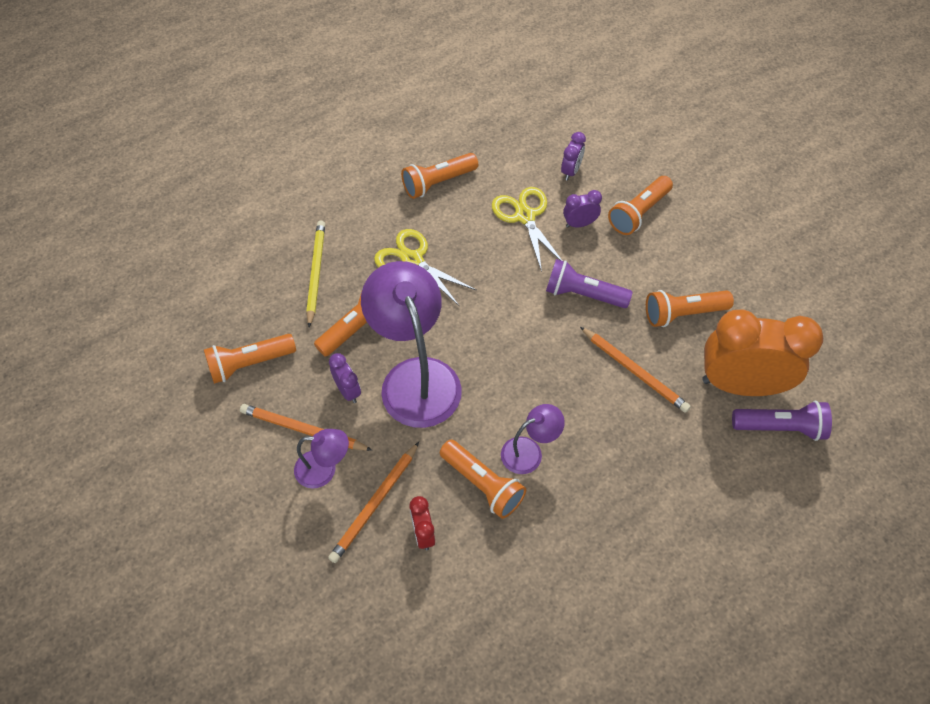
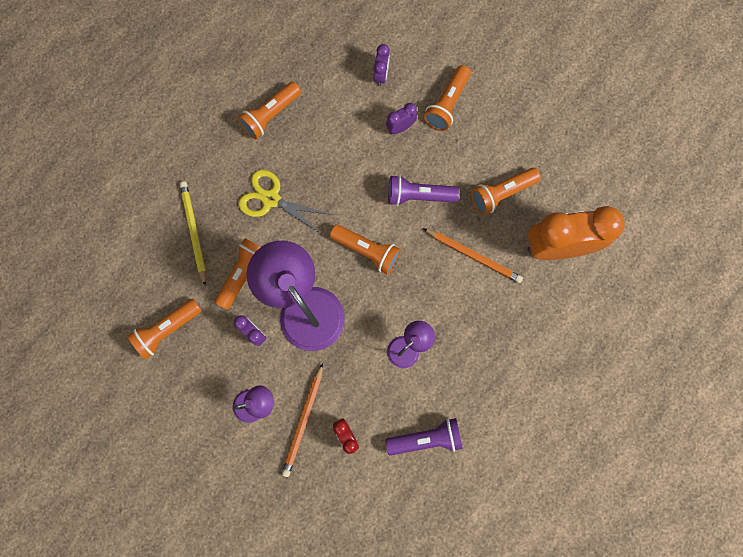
camera: 15 degrees left, 20 degrees up
(303, 430) = (229, 375): orange pencil -> none
(483, 484) = (380, 383): orange flashlight -> orange flashlight (367, 251)
(525, 216) = (353, 131): yellow scissors -> none
(780, 427) = (592, 276): purple flashlight -> purple flashlight (426, 438)

